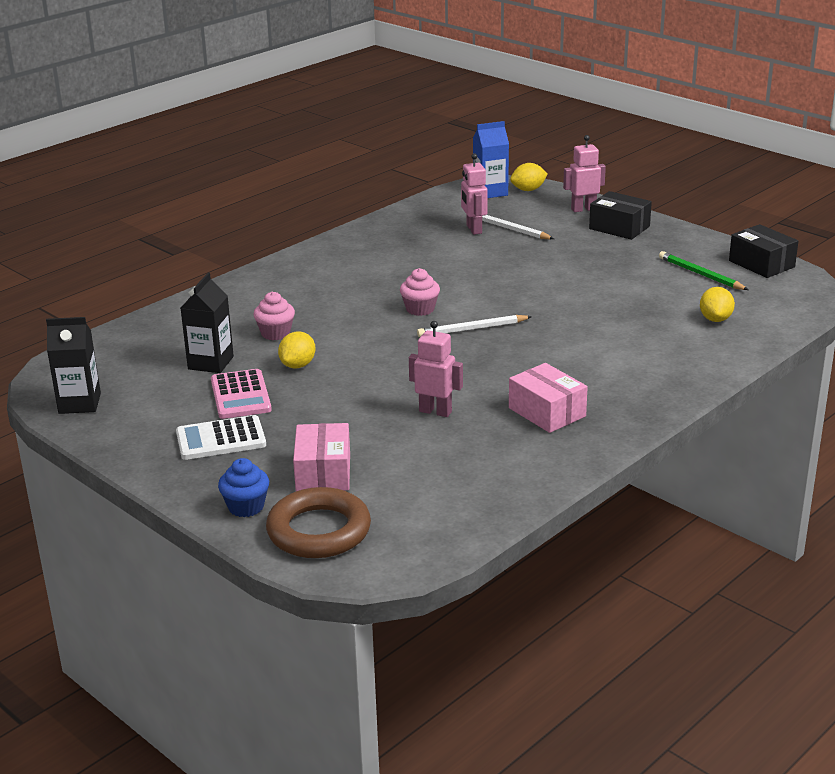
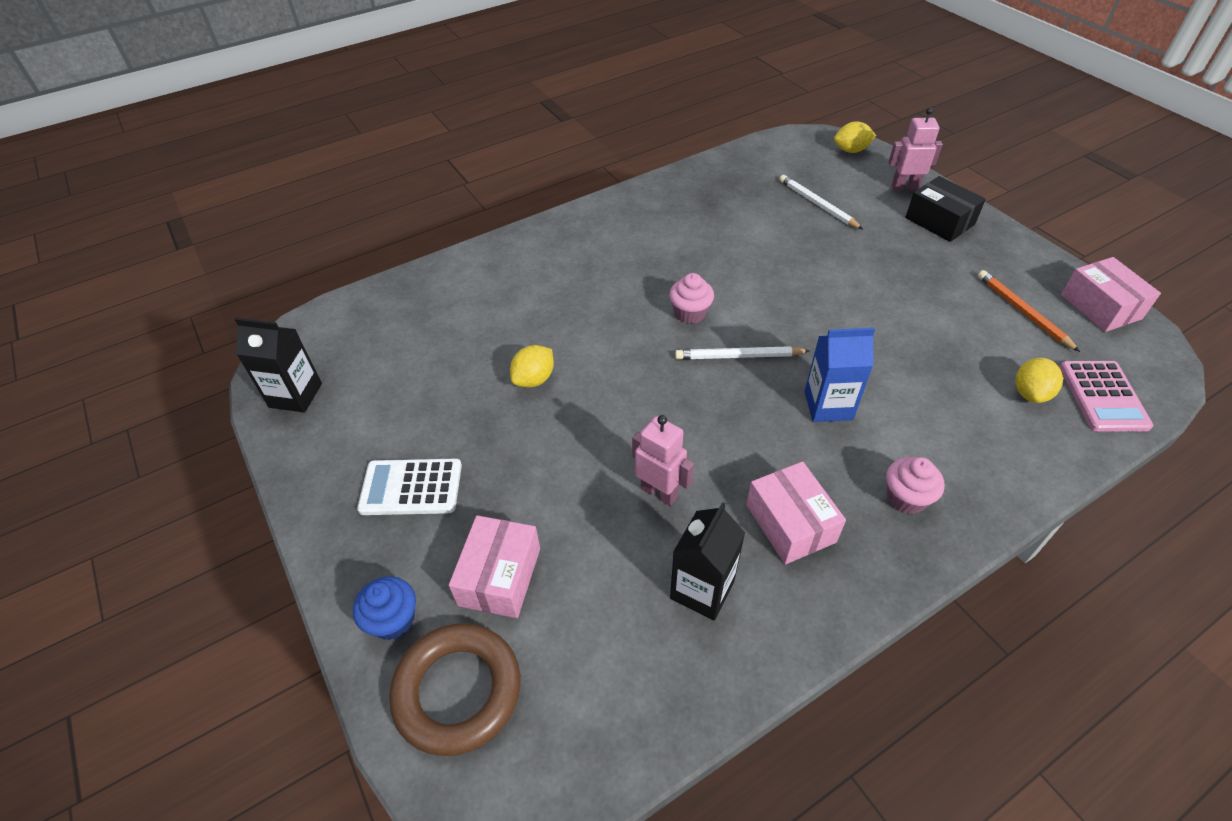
camera: 15 degrees right, 20 degrees up
(210, 363) = (447, 357): black carton -> black carton (702, 589)
(240, 395) = (458, 417): pink calculator -> pink calculator (1103, 396)
(275, 333) = (528, 323): pink cupcake -> pink cupcake (906, 498)
(473, 229) = (779, 200): pink robot -> none
(490, 192) = (810, 148): blue carton -> blue carton (828, 405)
(700, 274) = (1023, 312): green pencil -> orange pencil
(761, 264) = (1100, 306): black box -> pink box

